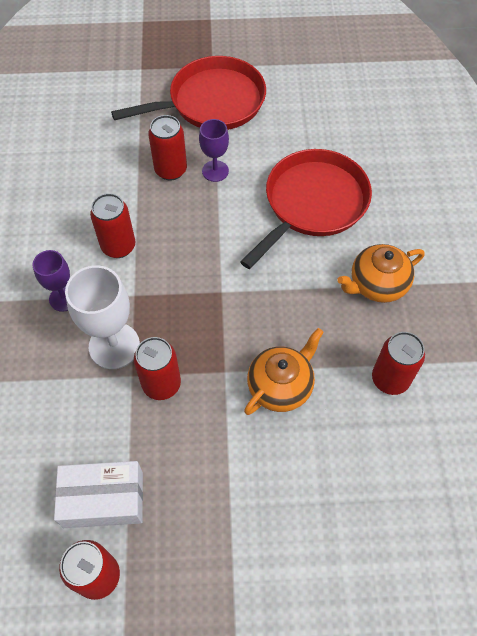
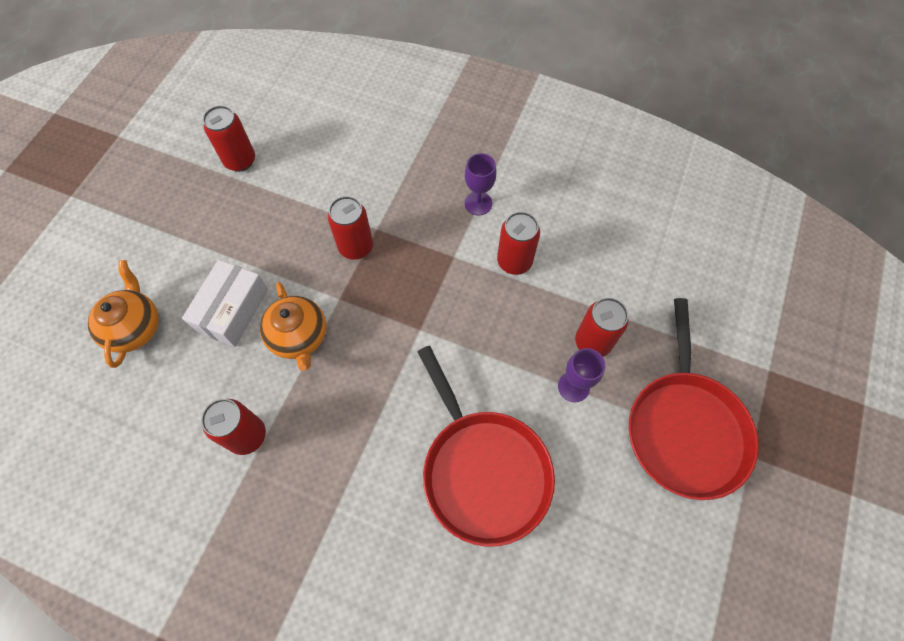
camera: 115 degrees right, 5 degrees up
(103, 499) = (289, 179): white box -> white box (232, 310)
(114, 346) = (411, 225): white goblet -> none
(377, 285) = (348, 483): orange teapot -> orange teapot (135, 327)

